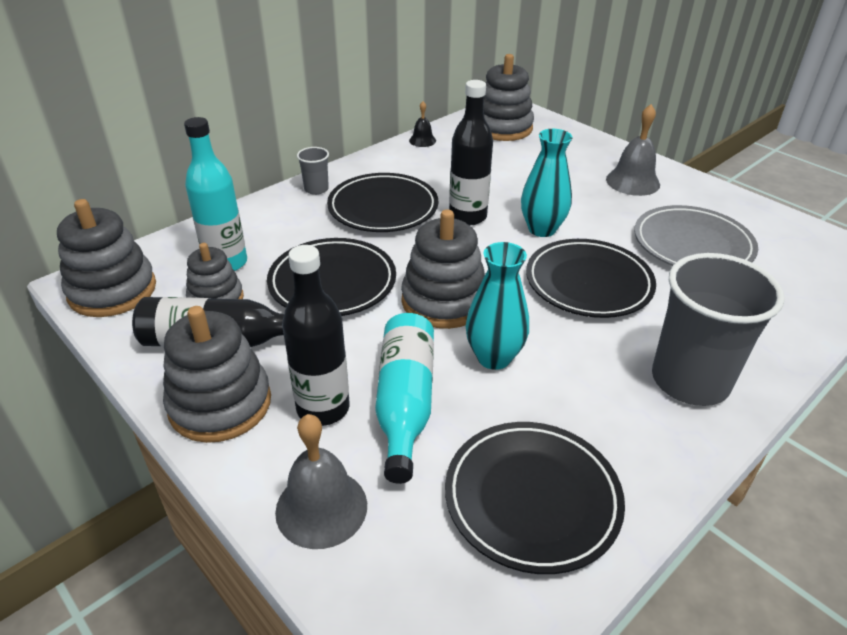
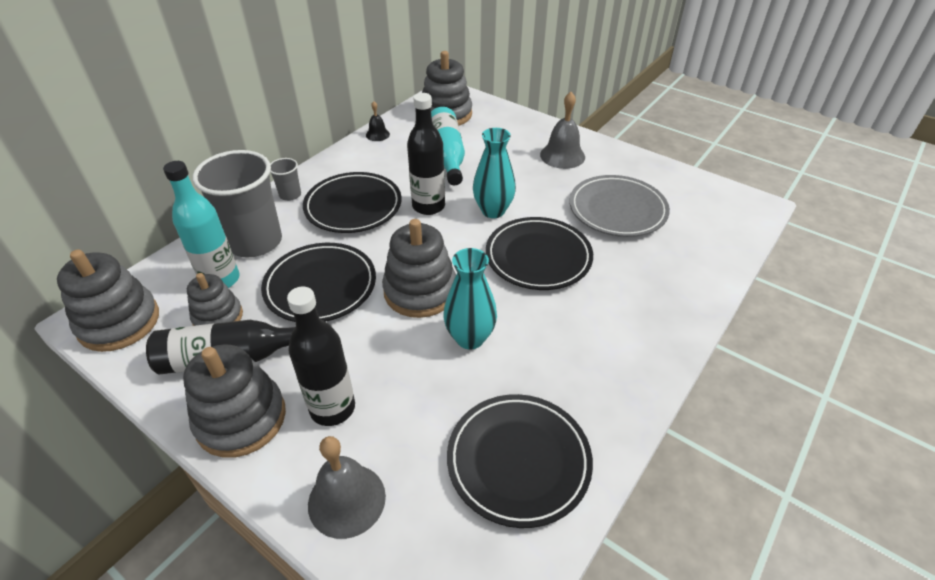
camera: 10 degrees left, 5 degrees up
(405, 403) = (402, 392): turquoise bottle -> turquoise bottle (447, 156)
(690, 380) = (629, 335): grey cup -> grey cup (255, 242)

